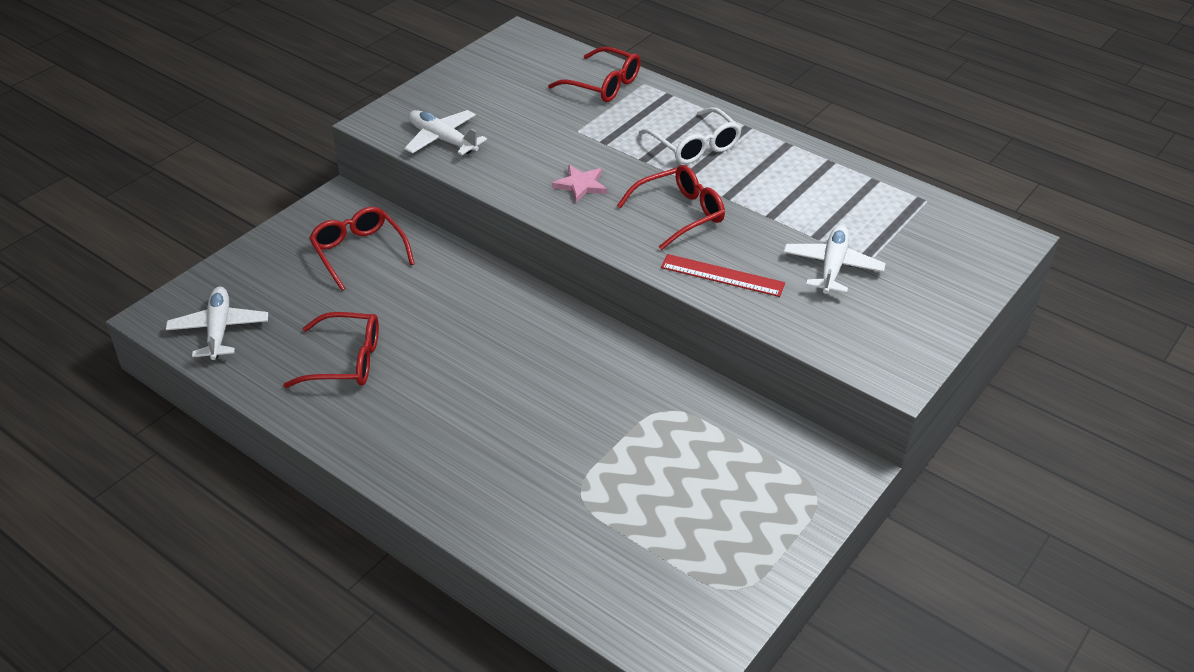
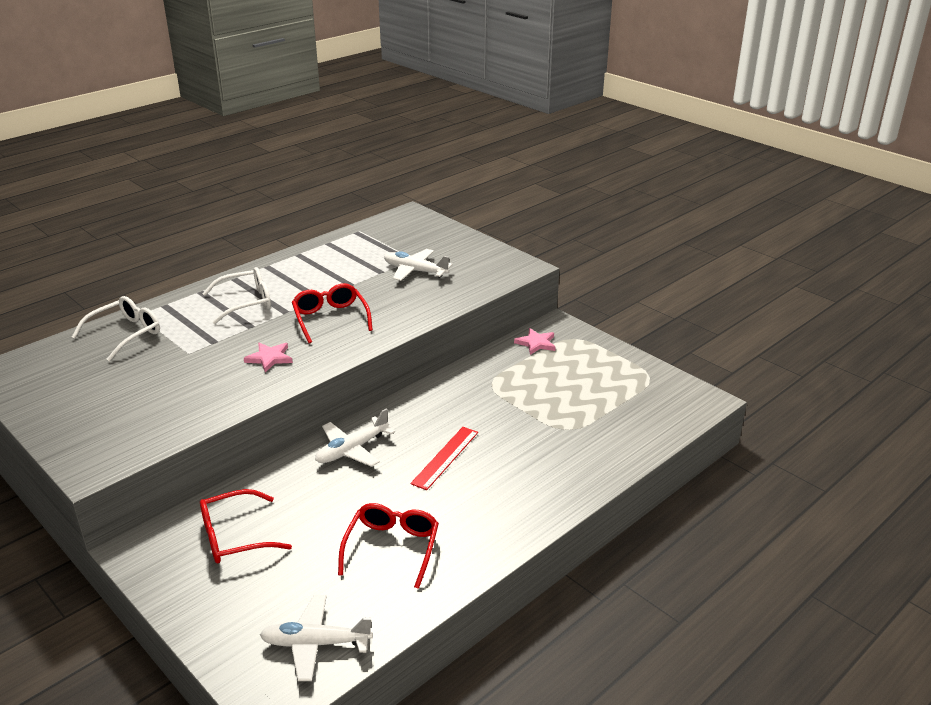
camera: 80 degrees left, 10 degrees down
(442, 140) = (152, 427): white plane -> white plane (352, 450)
(603, 85) = (125, 334): red glasses -> white glasses
(722, 275) = (409, 310): red ruler -> red ruler (445, 457)
(785, 449) = (536, 343): none -> pink star

